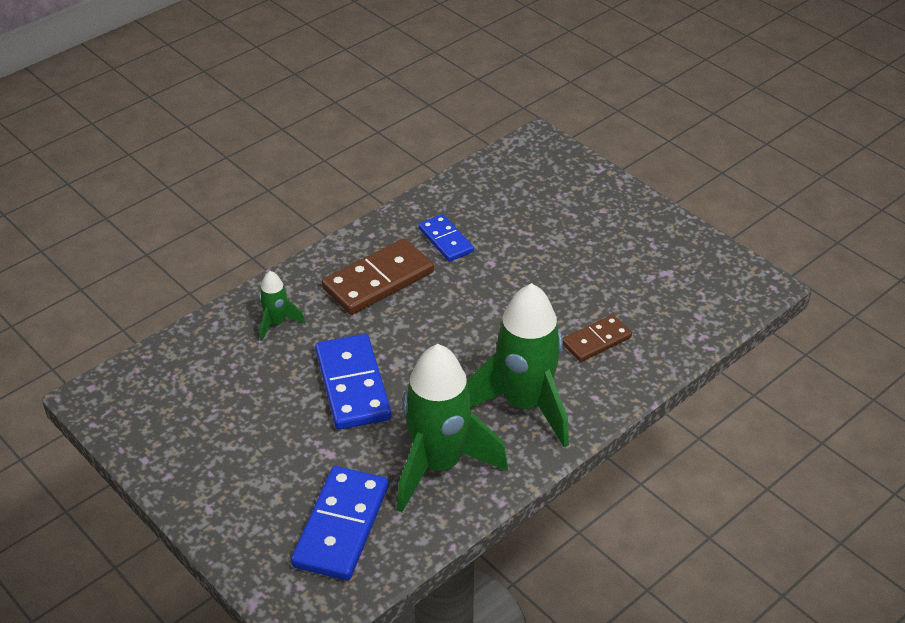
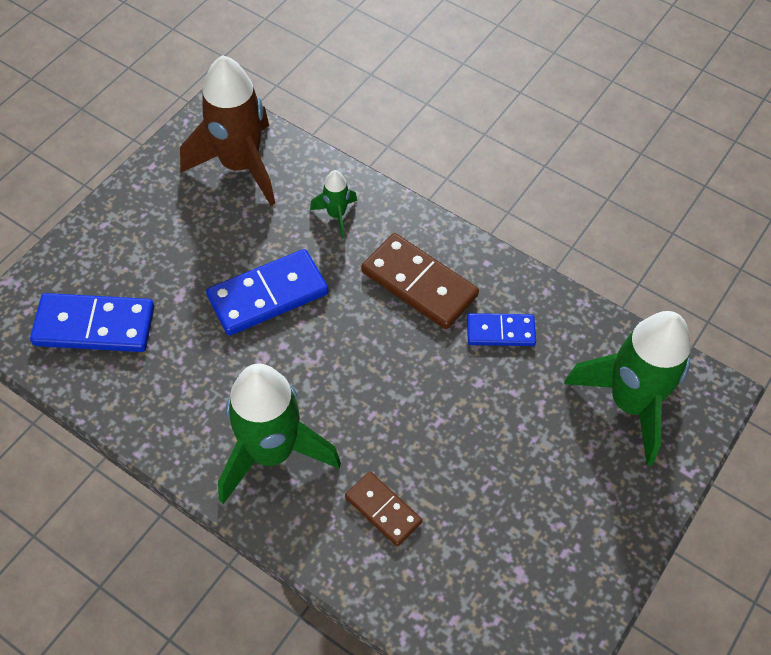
camera: 75 degrees right, 15 degrees up
(180, 386) = (240, 166): none -> brown rocket
(439, 465) = (178, 389): green rocket -> green rocket (630, 403)
(446, 240) = (500, 332): blue domino -> blue domino turned 45 degrees clockwise

